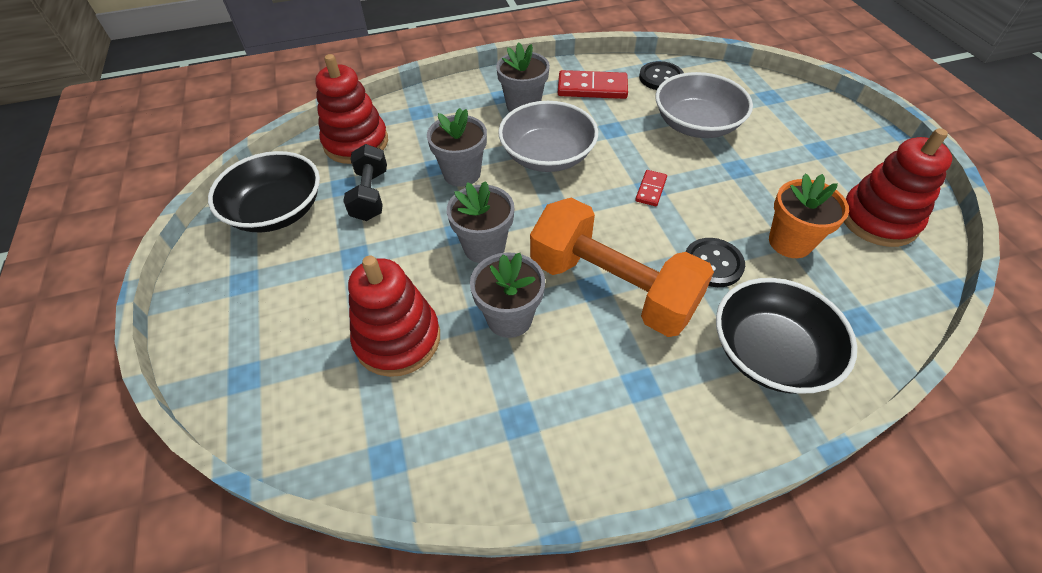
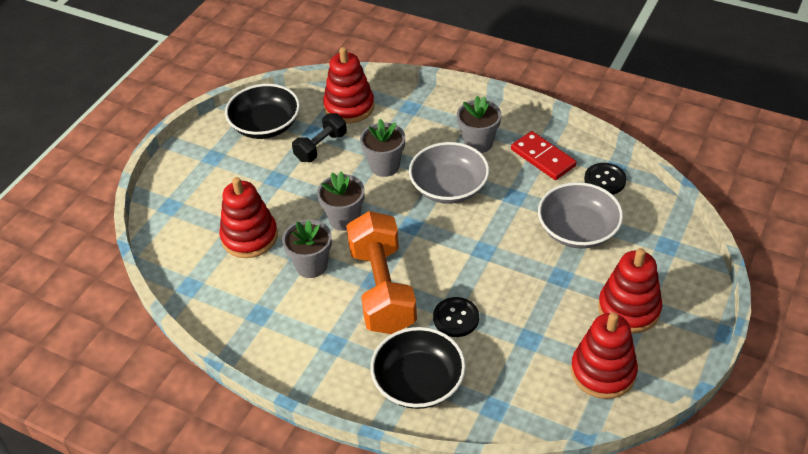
camera: 45 degrees right, 5 degrees down
(650, 189) = (482, 251): red domino -> none
(790, 242) = (521, 341): orange flower pot -> none
(818, 158) = (629, 309): none -> red stacking toy

